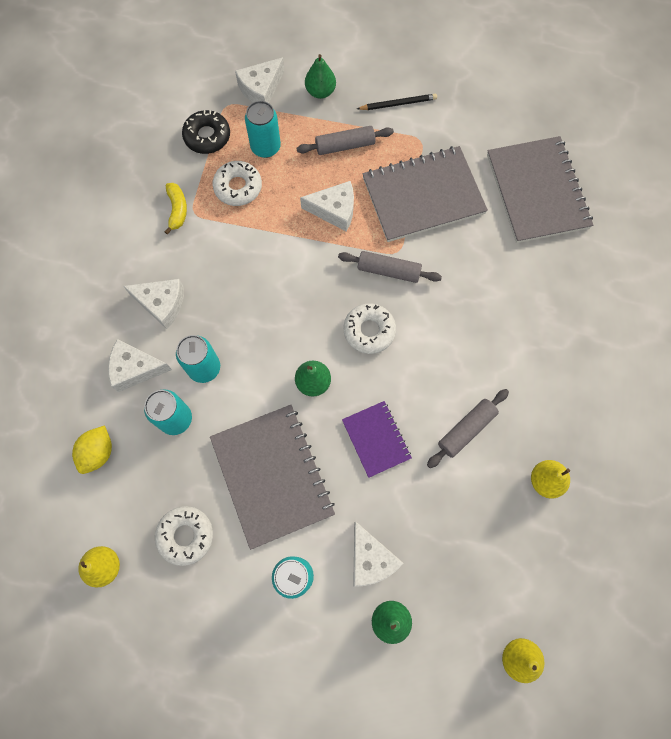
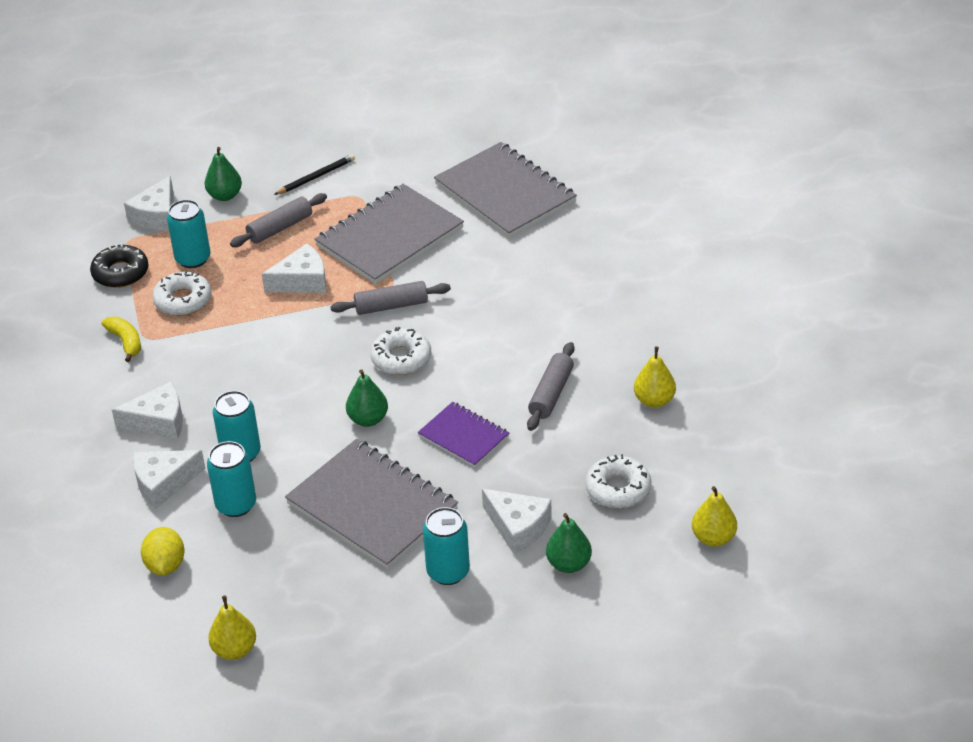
camera: 25 degrees left, 30 degrees down
(185, 536) = (309, 589): white donut -> white donut (618, 489)

